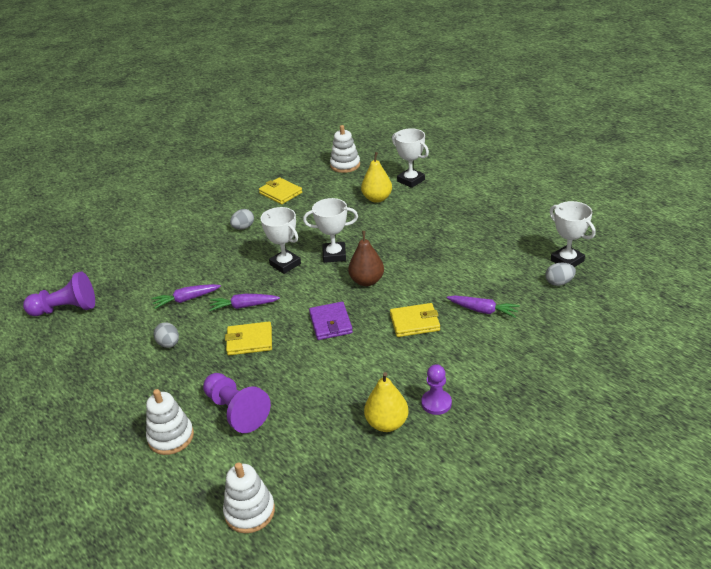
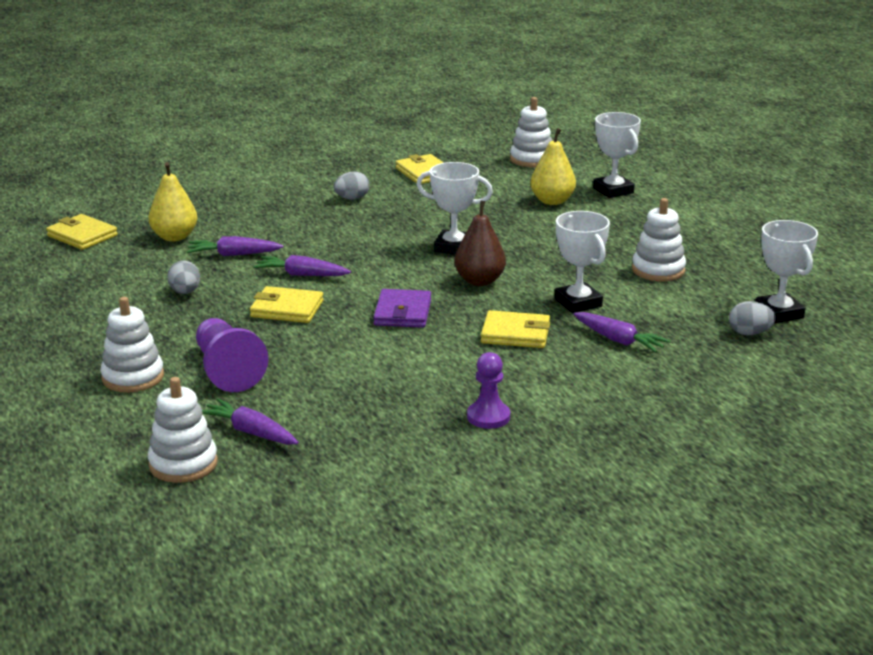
camera: 15 degrees right, 10 degrees down
(66, 309) = (82, 236): purple pawn -> yellow wallet
(282, 466) = (250, 432): none -> purple carrot
(285, 264) = (382, 244): white trophy -> white trophy (578, 303)
(387, 423) = (409, 422): yellow pear -> yellow pear (174, 237)
(475, 242) = (658, 270): none -> white stacking toy

